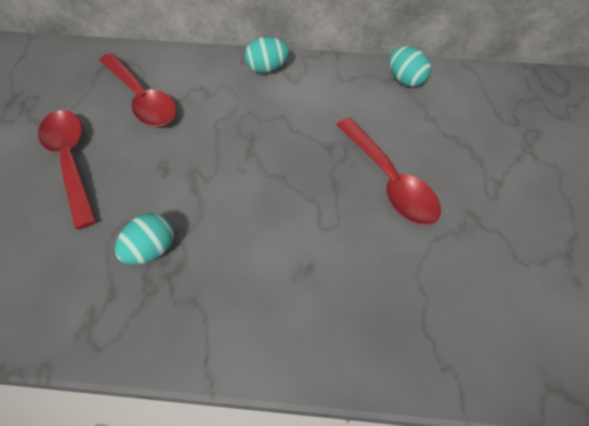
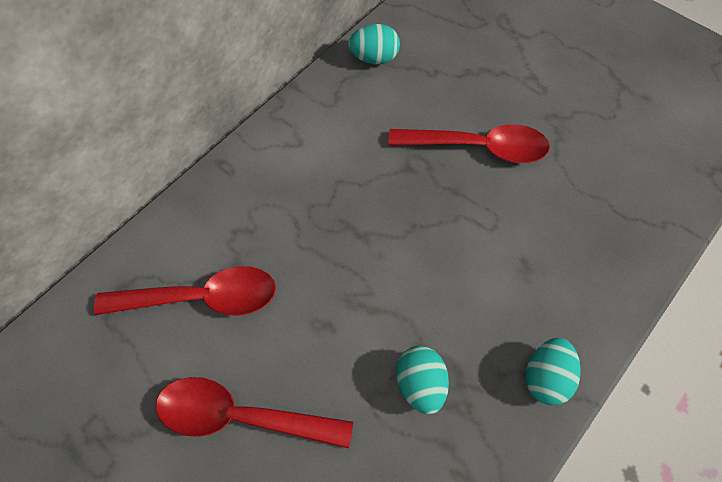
camera: 55 degrees left, 5 degrees up
(267, 68) = (260, 156): turquoise egg -> turquoise egg (546, 377)

